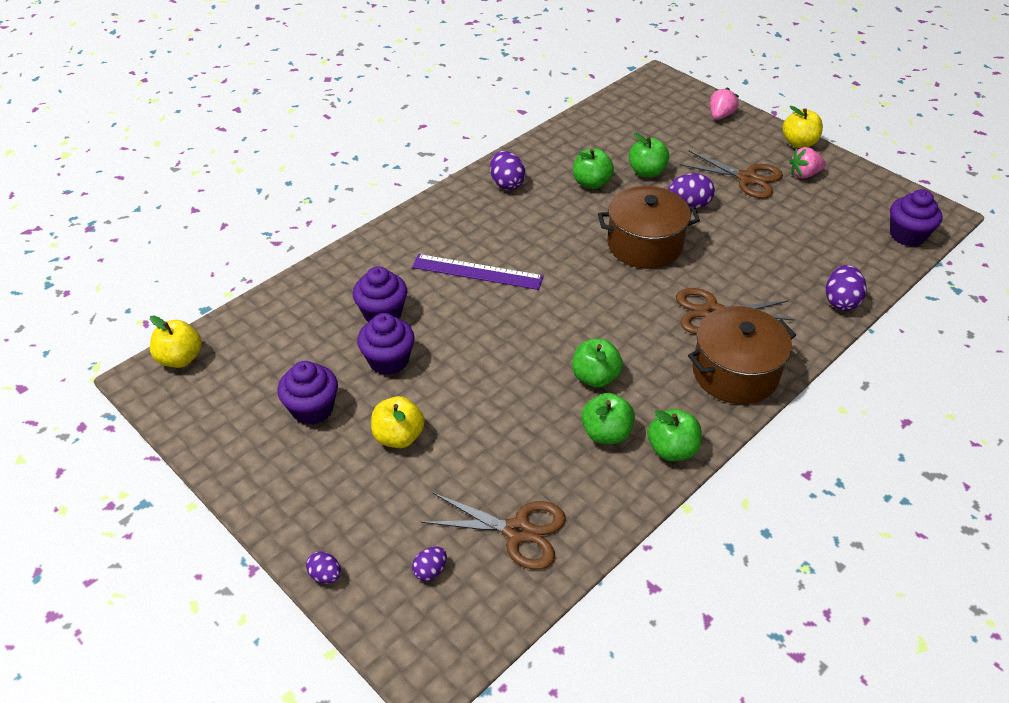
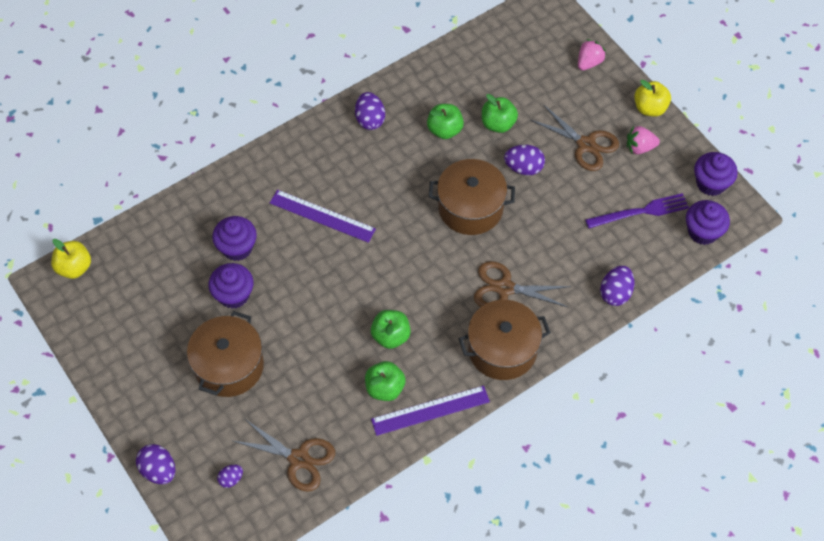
camera: 10 degrees right, 15 degrees up
(312, 409) = (169, 331): purple cupcake -> purple cupcake (711, 183)
(325, 575) = (159, 470): purple egg -> purple egg, size x1.68
(398, 437) = (229, 366): yellow apple -> brown pot
(672, 449) = (430, 410): green apple -> purple ruler
(832, 226) = (640, 212): none -> purple fork

